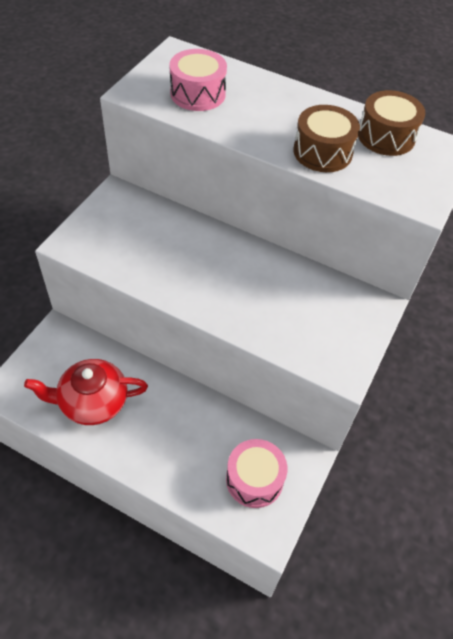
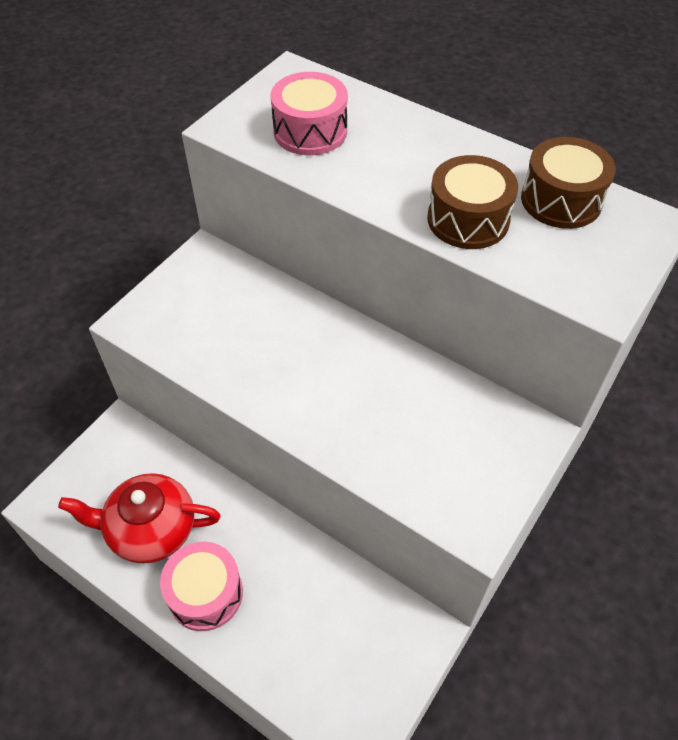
camera: 10 degrees right, 0 degrees up
(254, 479) = (349, 657): pink drum -> pink drum (205, 593)

